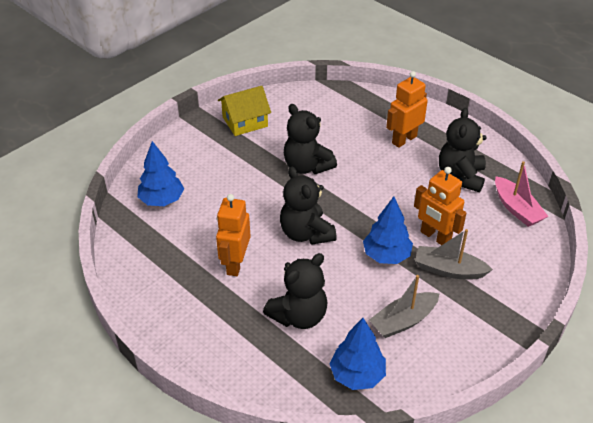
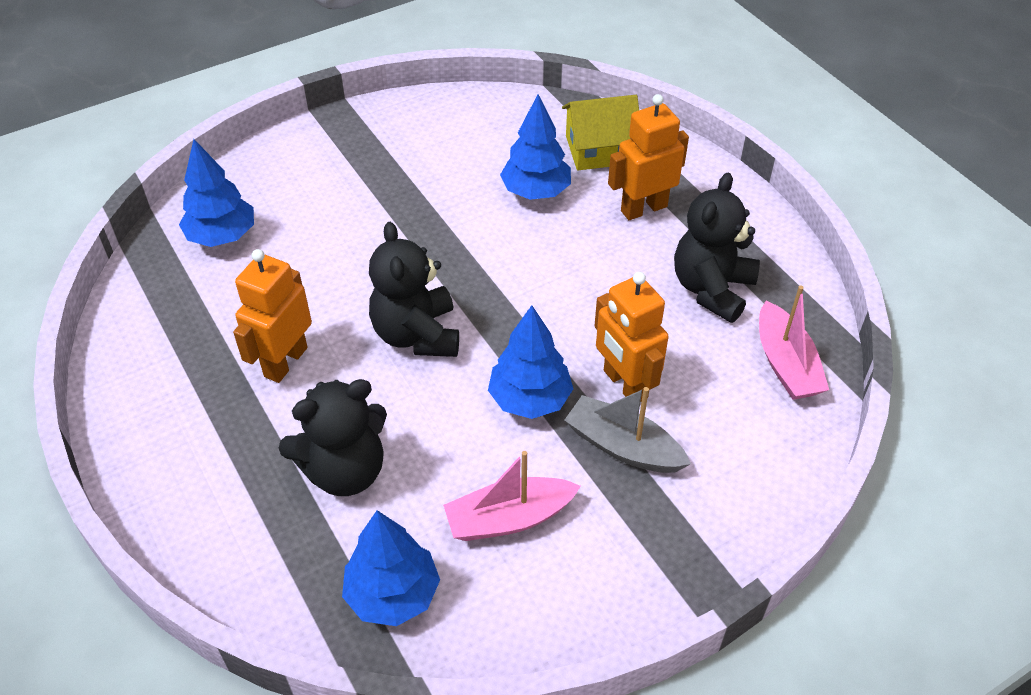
camera: 15 degrees right, 5 degrees up
(245, 122) = (403, 134): yellow house -> yellow house (599, 150)
(307, 166) = (467, 224): black teddy bear -> none
(338, 141) = (536, 191): none -> blue tree
(403, 321) = (509, 518): grey boat -> pink boat

